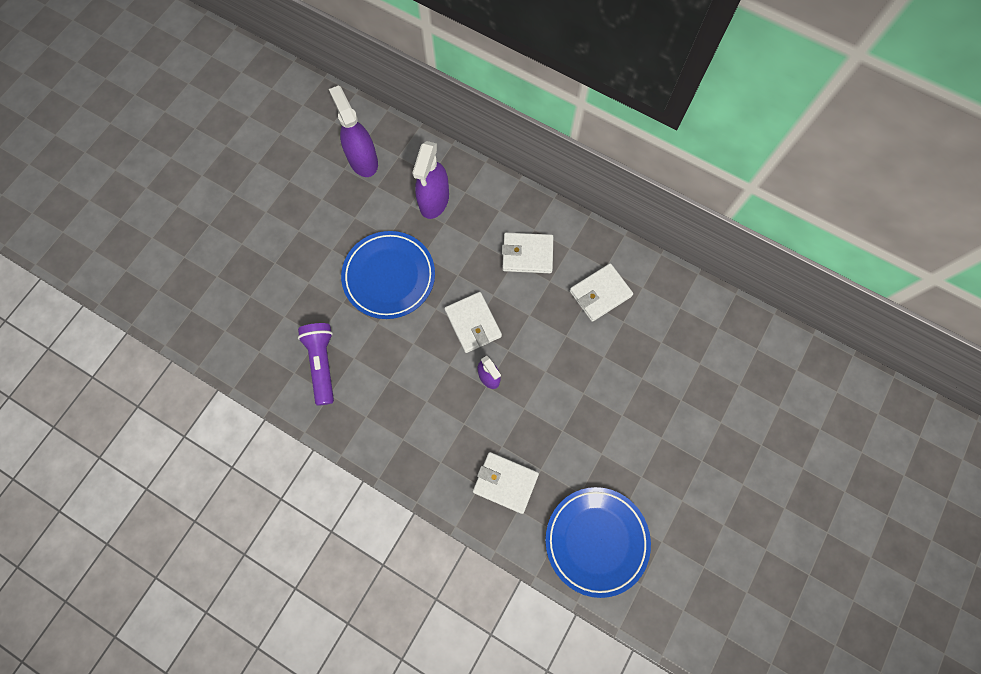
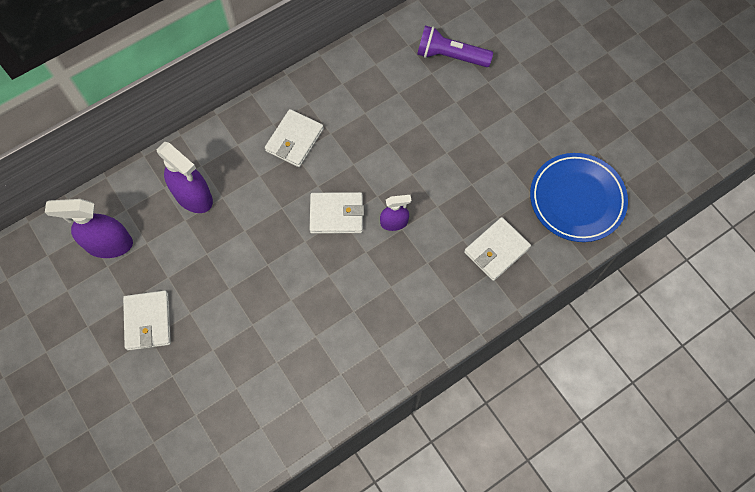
camera: 65 degrees left, 5 degrees down
(322, 363) = (305, 368): purple flashlight -> purple flashlight (450, 56)
(389, 277) = (249, 270): blue plate -> none
(600, 293) = (363, 99): white wallet -> white wallet (148, 321)

